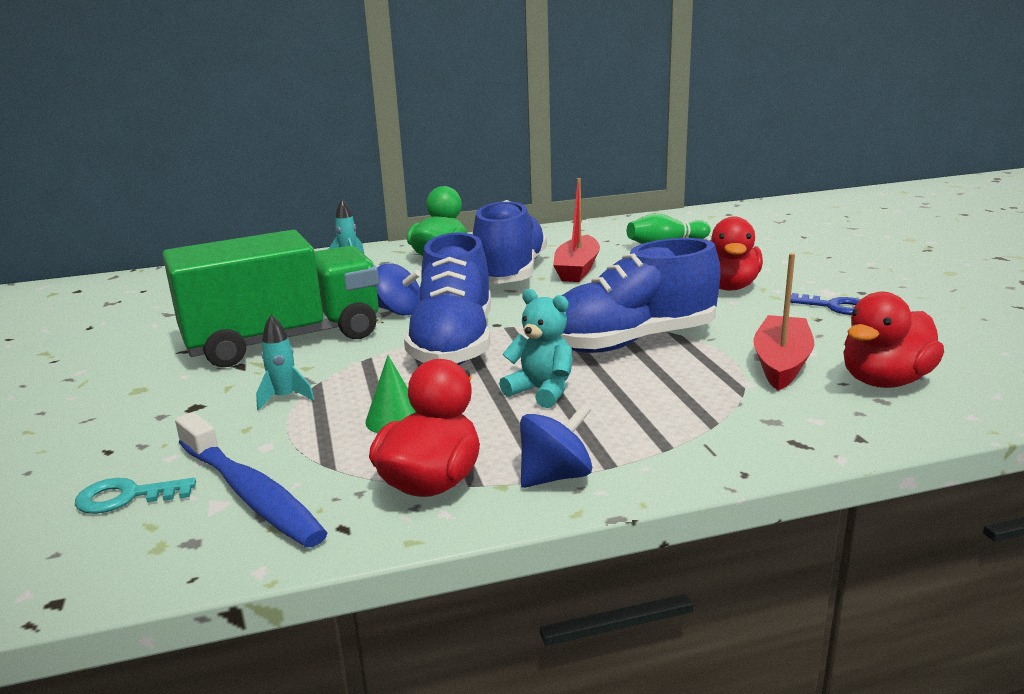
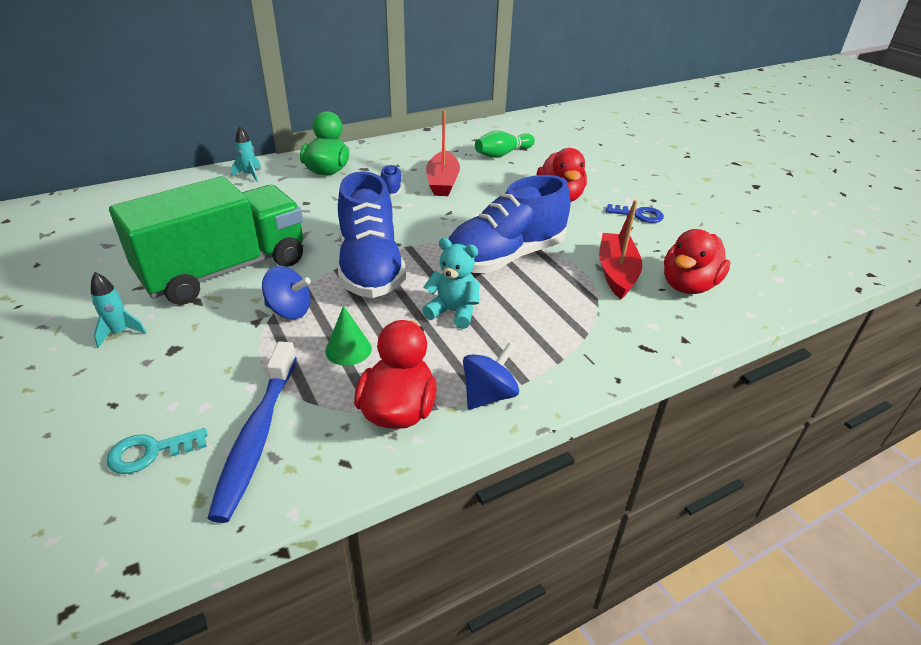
camera: 15 degrees left, 15 degrees up
(251, 493) = (257, 437): blue toothbrush -> blue toothbrush turned 60 degrees clockwise
(284, 398) = (249, 334): turquoise rocket -> turquoise rocket (120, 333)
(399, 311) = (313, 233): blue spinning top -> blue spinning top (289, 311)
(510, 274) = (391, 188): blue shoe -> blue shoe, size x0.44

